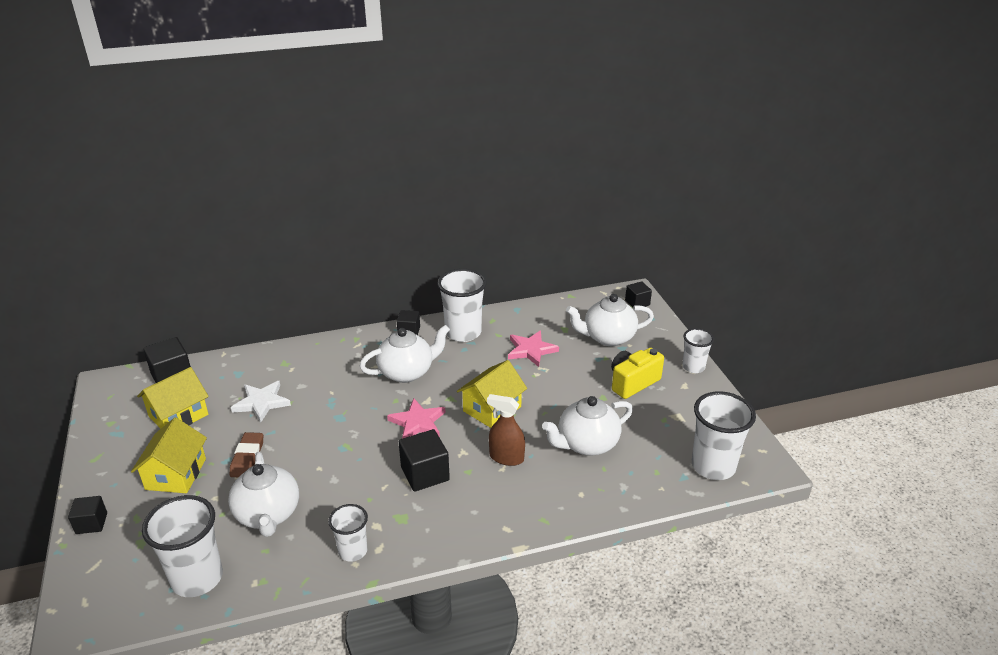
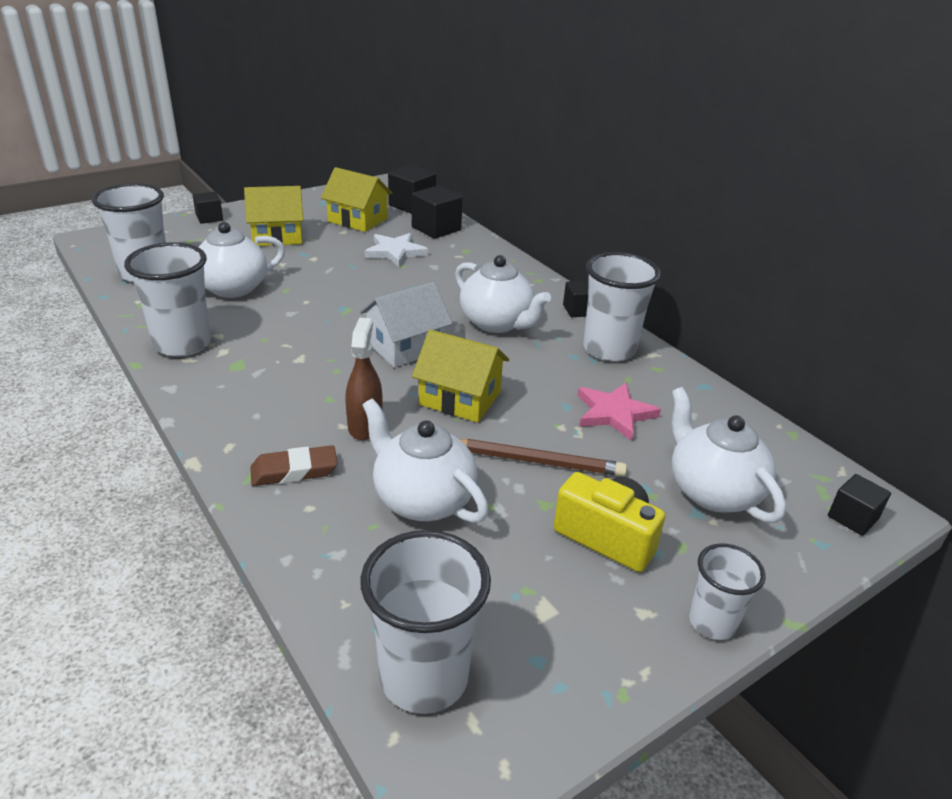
camera: 70 degrees right, 0 degrees up
(247, 458) = (309, 262): brown eraser -> brown eraser (294, 471)
(353, 551) = (182, 344): white cup -> white cup, size x1.70
(418, 422) = (405, 347): pink star -> white house
(425, 474) = (315, 367): black cube -> black cube (436, 229)
(565, 391) = (536, 461): none -> brown pencil

